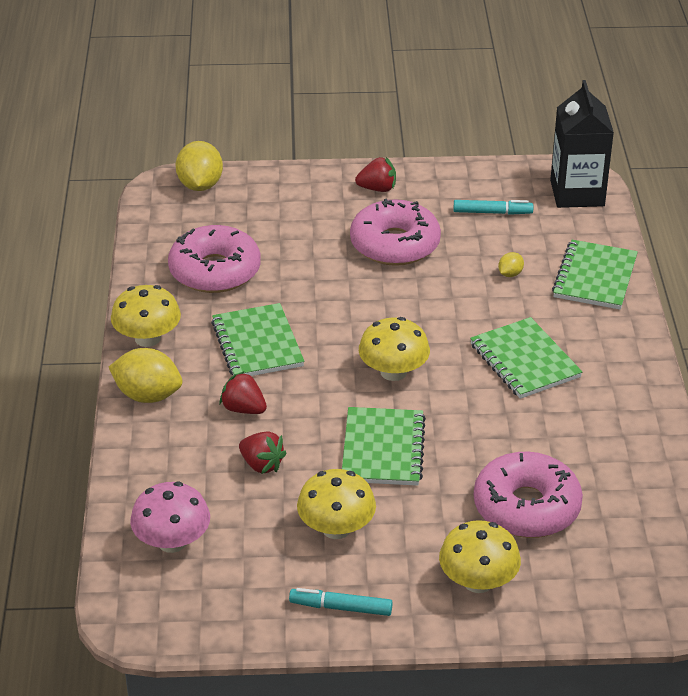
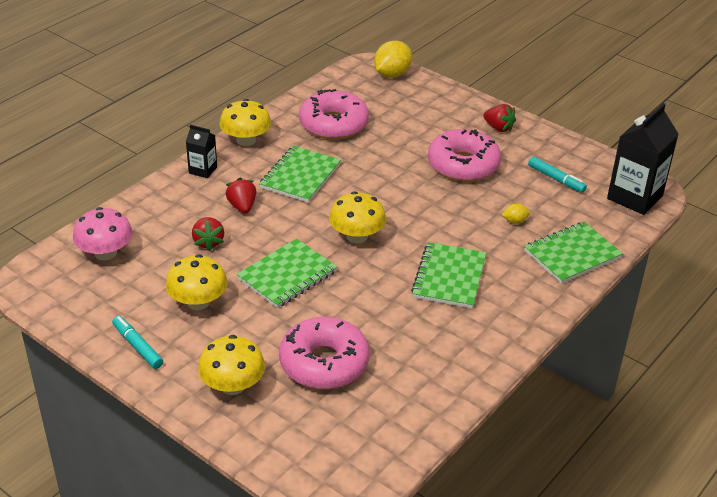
camera: 40 degrees right, 0 degrees up
(148, 395) = (203, 170): yellow lemon -> black carton

